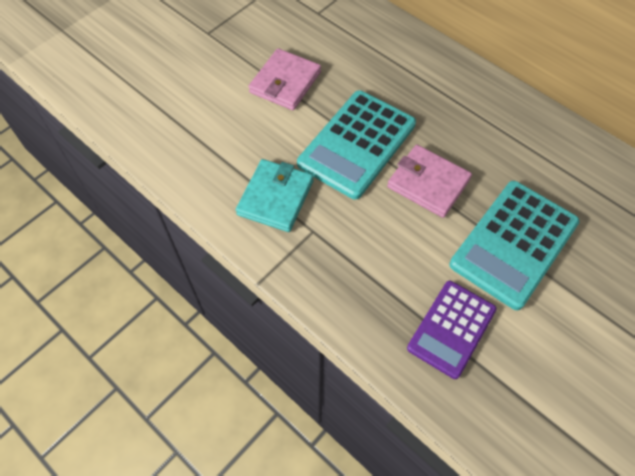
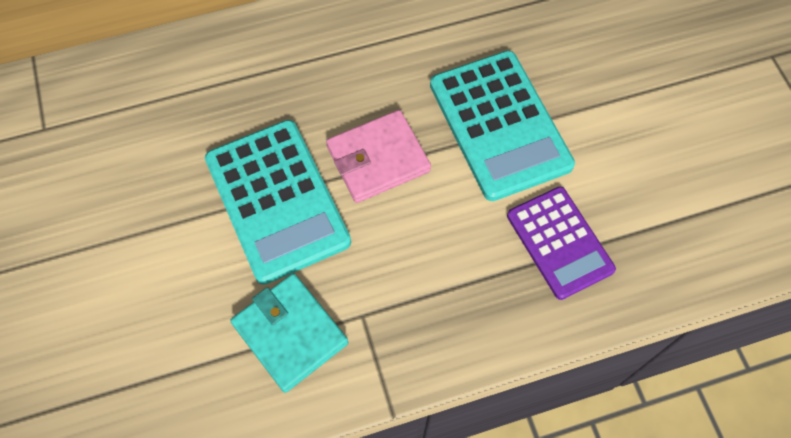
camera: 60 degrees left, 5 degrees up
(285, 82) = (126, 229): pink wallet -> none

